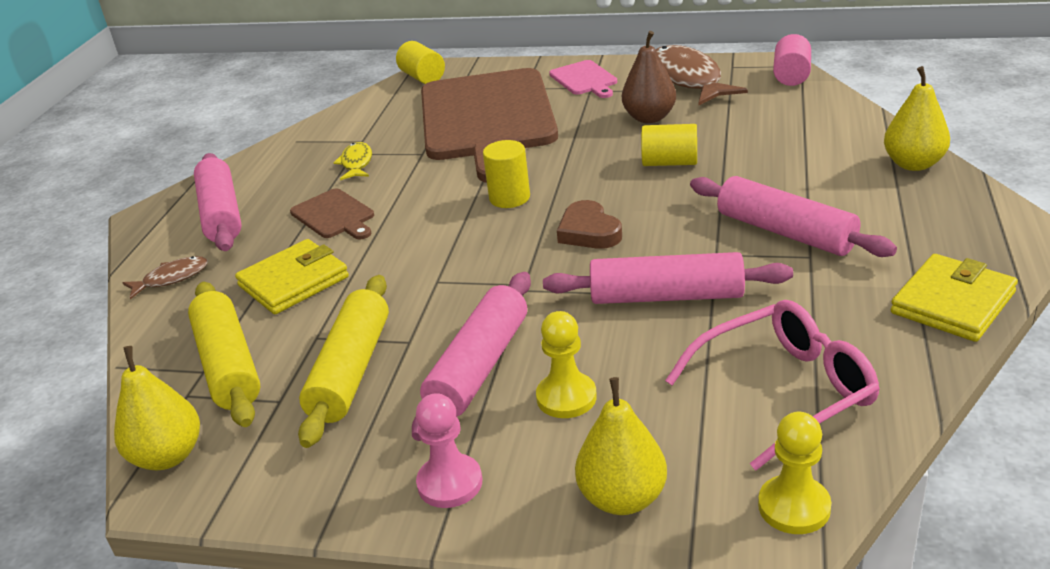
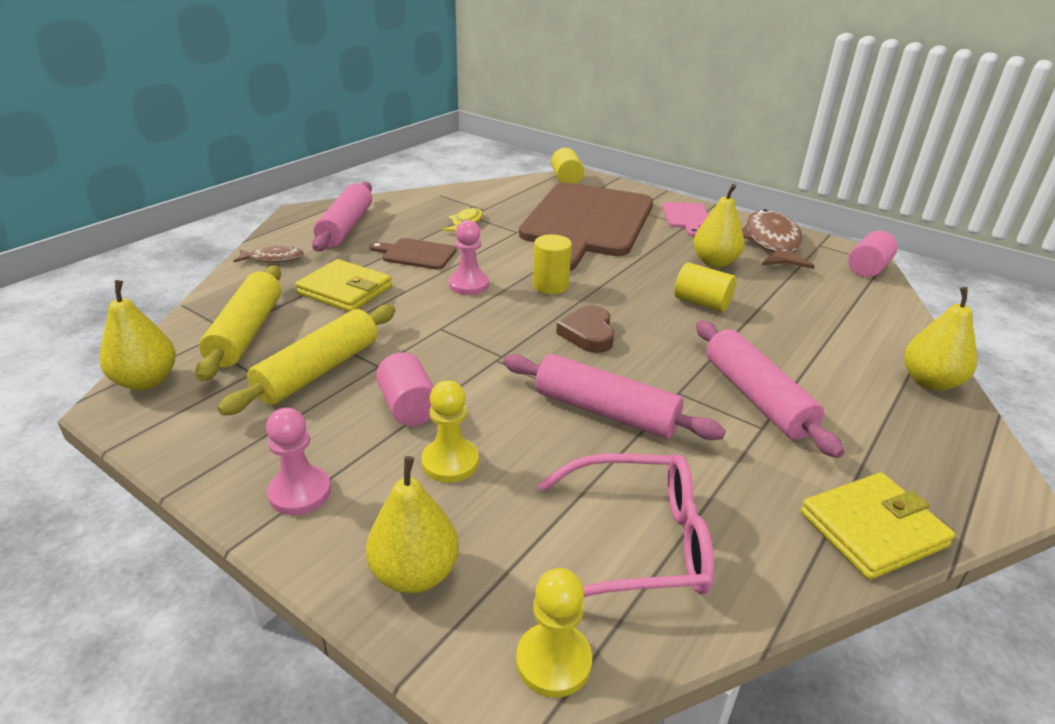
camera: 20 degrees right, 0 degrees up
(294, 281) = (345, 290): yellow wallet -> yellow wallet turned 45 degrees clockwise
(334, 215) = (416, 254): brown cutting board -> brown cutting board turned 120 degrees clockwise
(424, 227) = (469, 285): none -> pink pawn
(479, 367) = (408, 407): pink rolling pin -> pink cylinder
(649, 118) = (714, 262): brown pear -> yellow pear

